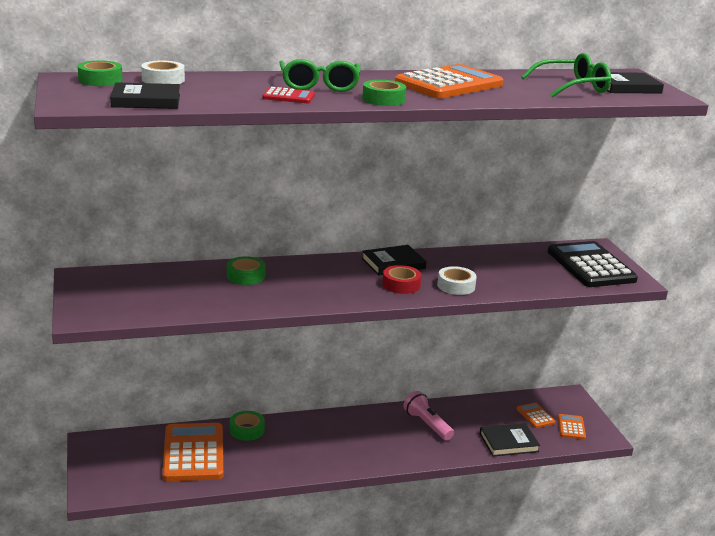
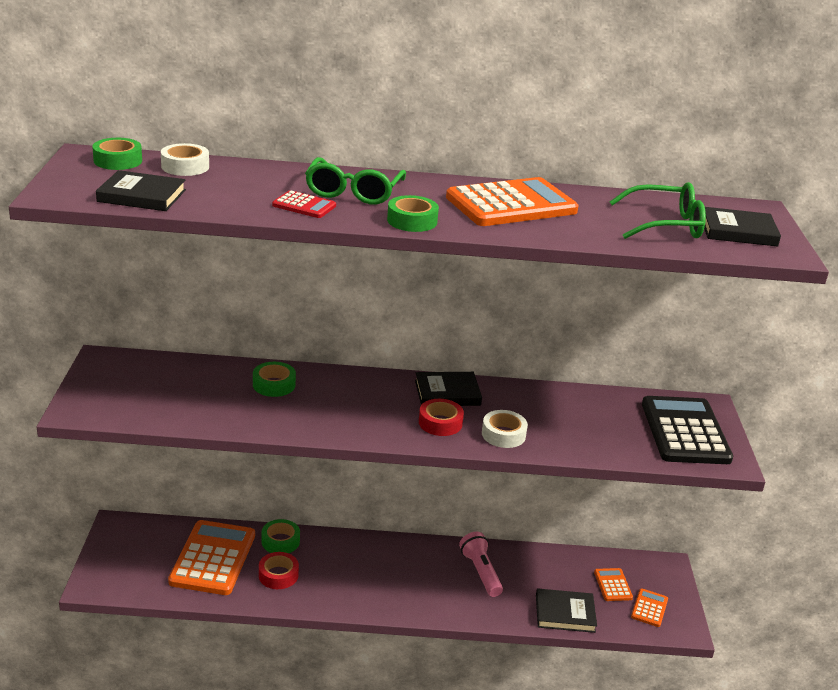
camera: 15 degrees right, 5 degrees up
(258, 456) = (278, 575): none -> red tape

